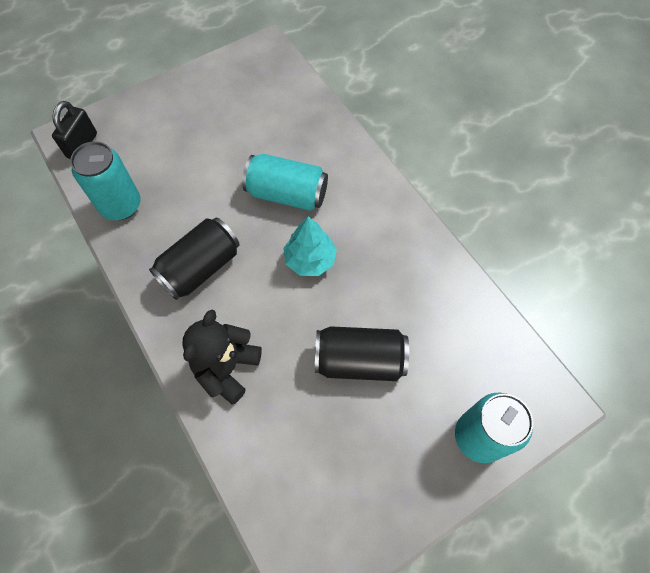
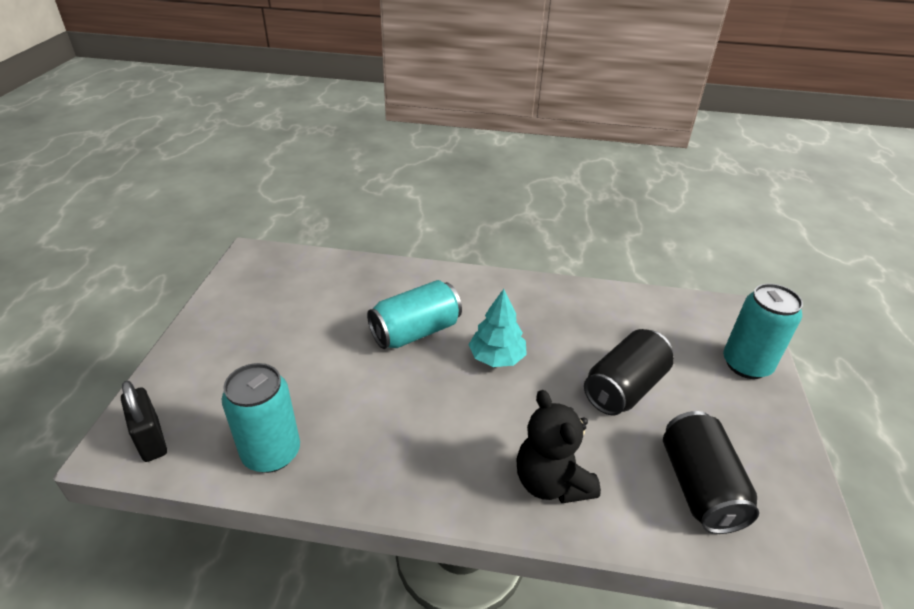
camera: 50 degrees left, 25 degrees down
(200, 268) = (421, 434): black can -> black can (699, 487)

